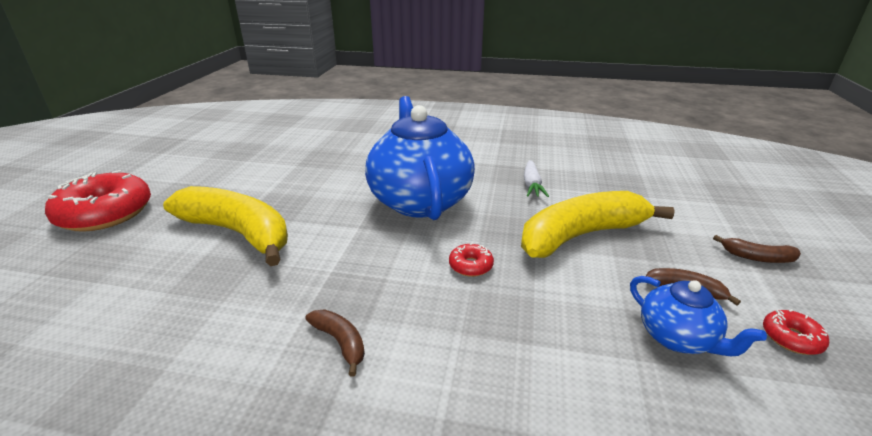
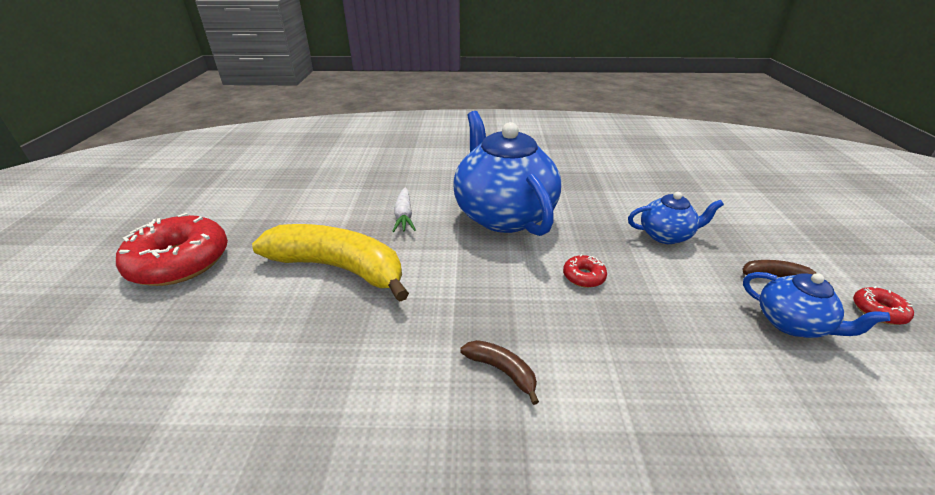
camera: 10 degrees left, 5 degrees up
(532, 185) = (598, 189): white carrot -> white carrot (404, 216)
(581, 235) = (666, 235): yellow banana -> blue teapot
(757, 257) = (818, 240): brown banana -> none

